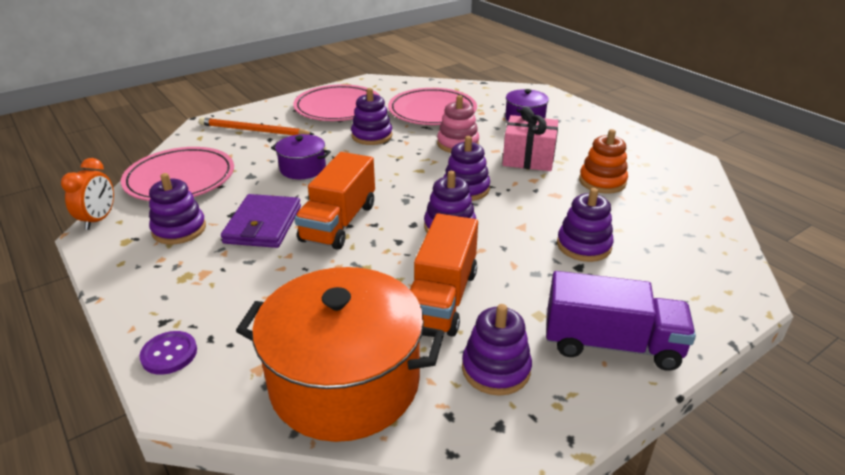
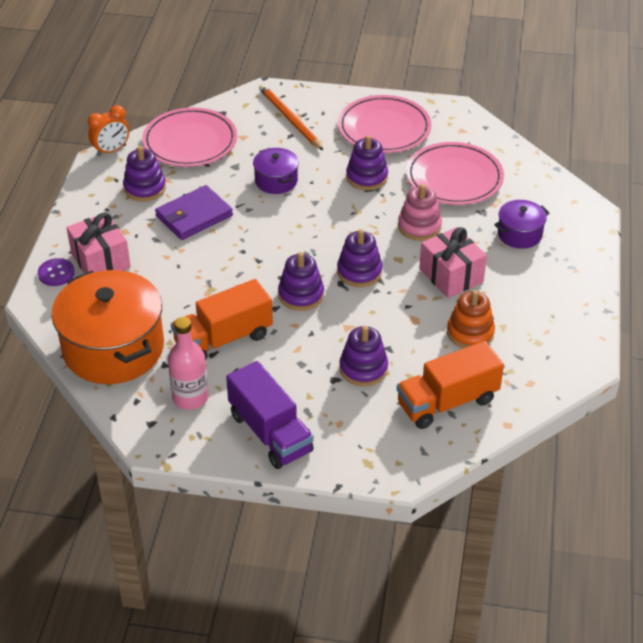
camera: 45 degrees right, 10 degrees up
(211, 311) = (100, 260): none -> pink gift
(339, 222) = (239, 244): orange truck -> orange truck (447, 402)
(496, 369) = (190, 397): purple stacking toy -> pink bottle

